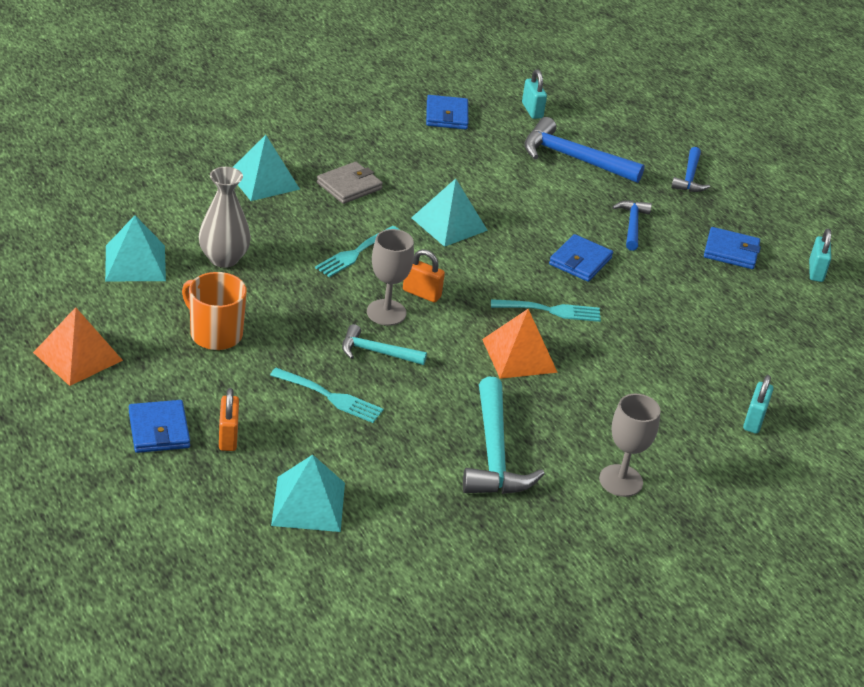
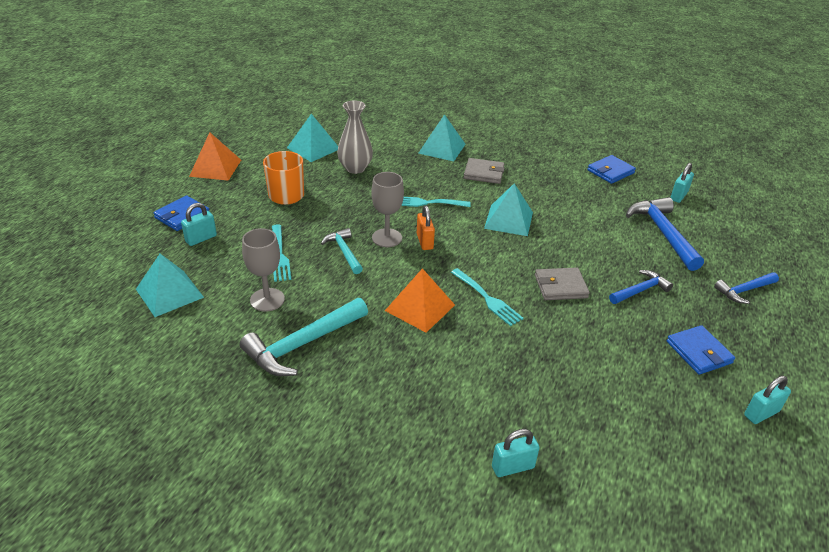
camera: 55 degrees right, 0 degrees up
(228, 437) = (201, 239): orange padlock -> turquoise padlock
(580, 261) = (560, 286): blue wallet -> grey wallet
(621, 481) = (344, 422): grey goblet -> grey goblet (267, 300)

